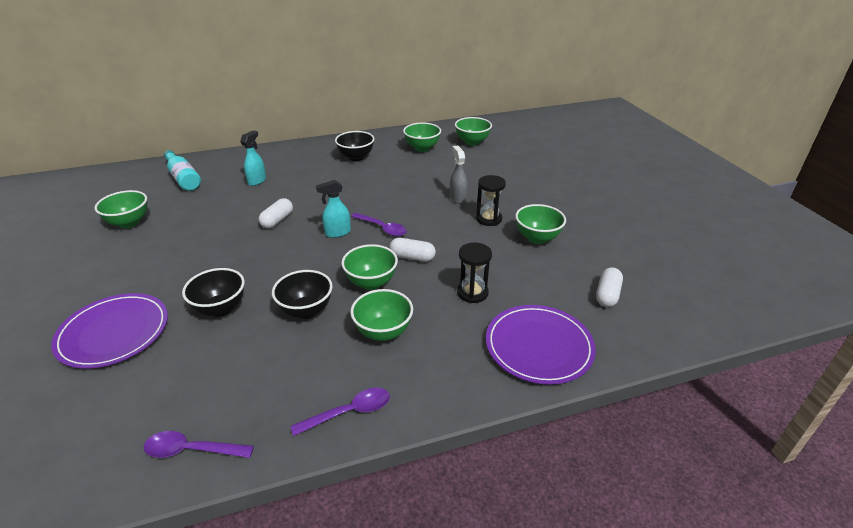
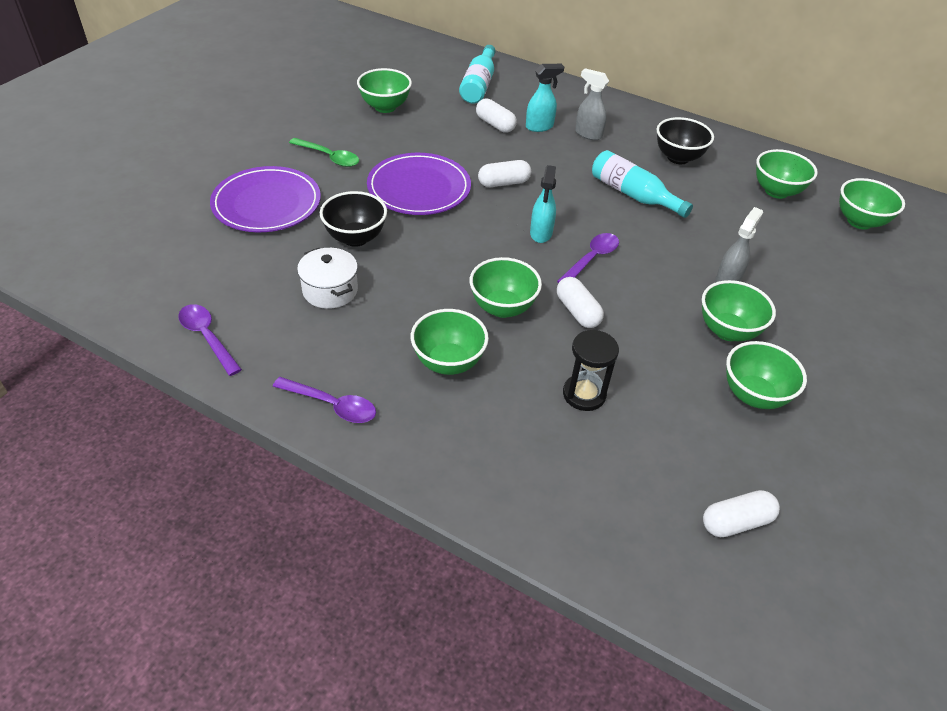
camera: 45 degrees right, 10 degrees up
(126, 275) = (329, 157): none -> green spoon
(226, 193) = (495, 124): none -> white capsule
(248, 350) = (330, 290): none -> white pot
(291, 170) = (588, 134): none -> grey spray bottle
(306, 311) = (414, 291): black bowl -> none
(337, 233) = (541, 233): turquoise spray bottle -> turquoise spray bottle turned 105 degrees counterclockwise
(359, 186) = (633, 195): none -> turquoise bottle
(382, 228) = (591, 259): purple spoon -> purple spoon turned 135 degrees counterclockwise
(488, 219) = (727, 331): black hourglass -> green bowl
(538, 346) = (569, 501): purple plate -> purple plate (419, 188)

